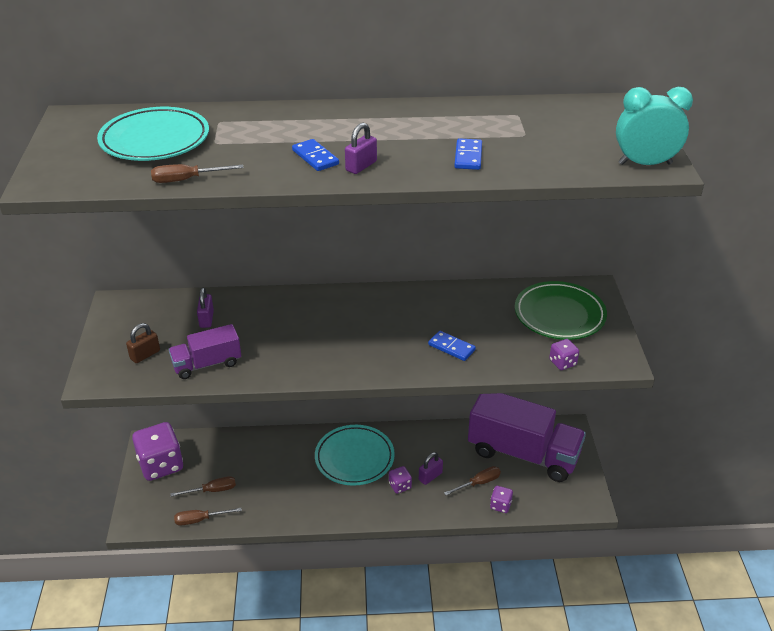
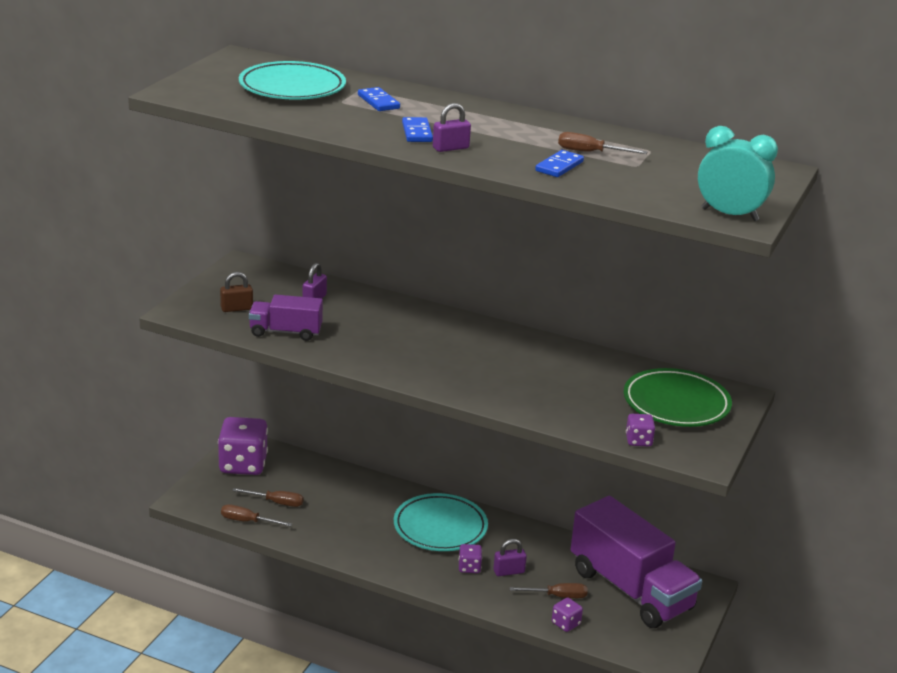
camera: 25 degrees right, 10 degrees down
(186, 180) = (289, 119): brown screwdriver -> brown screwdriver (590, 152)
(451, 347) = (533, 393): blue domino -> blue domino (378, 102)

